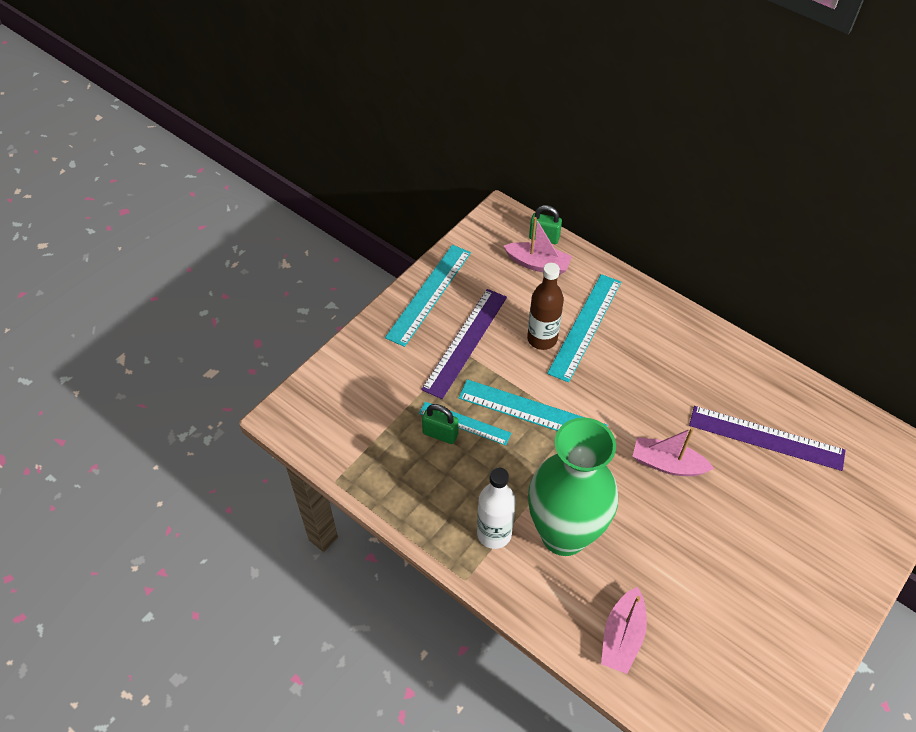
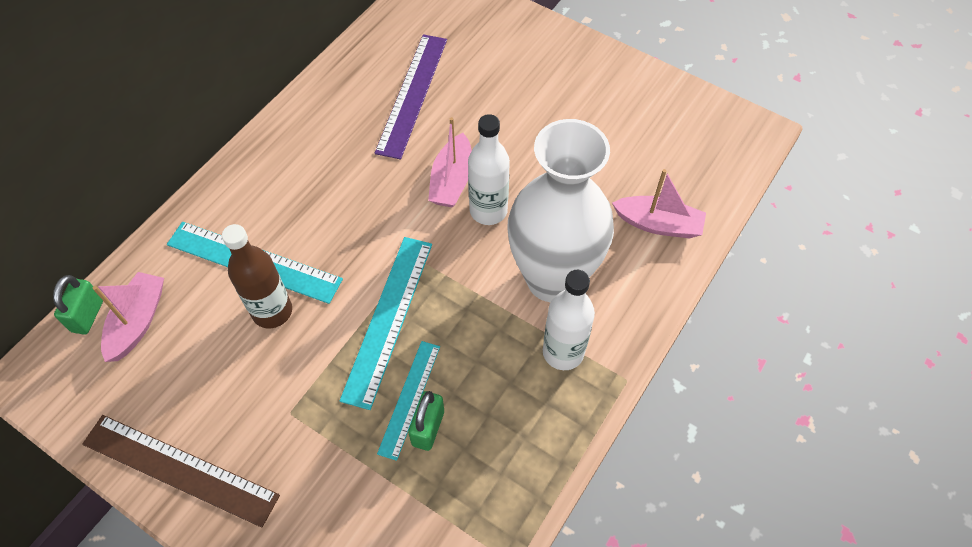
camera: 95 degrees left, 5 degrees up
(429, 294) = (180, 469): turquoise ruler -> brown ruler
(465, 342) = (274, 409): purple ruler -> none
(564, 534) = (552, 279): green vase -> white vase
(635, 490) = (488, 211): none -> white bottle

